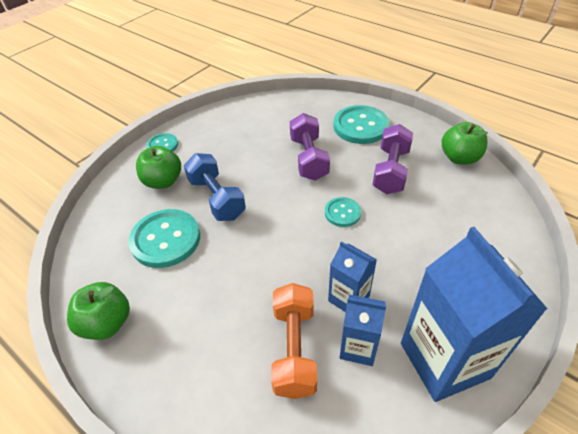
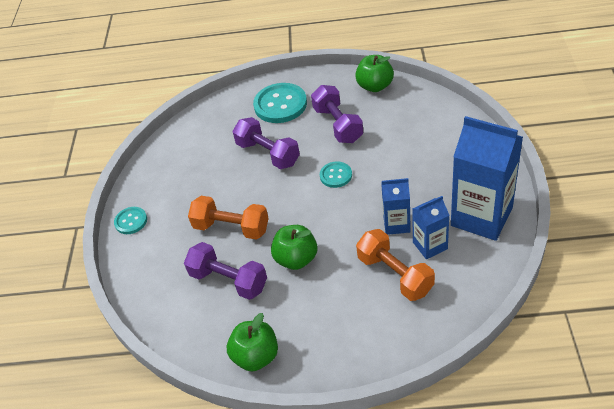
camera: 35 degrees left, 0 degrees up
(163, 181) = (170, 246): green apple -> green apple (296, 259)
(165, 239) = (228, 280): turquoise button -> purple dumbbell
(216, 198) = (231, 228): blue dumbbell -> orange dumbbell

